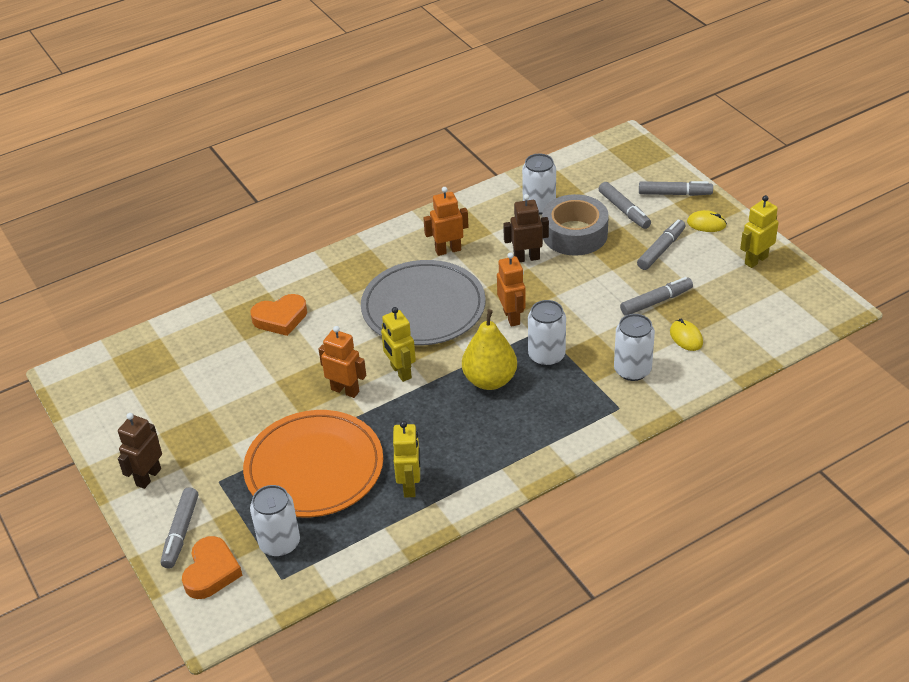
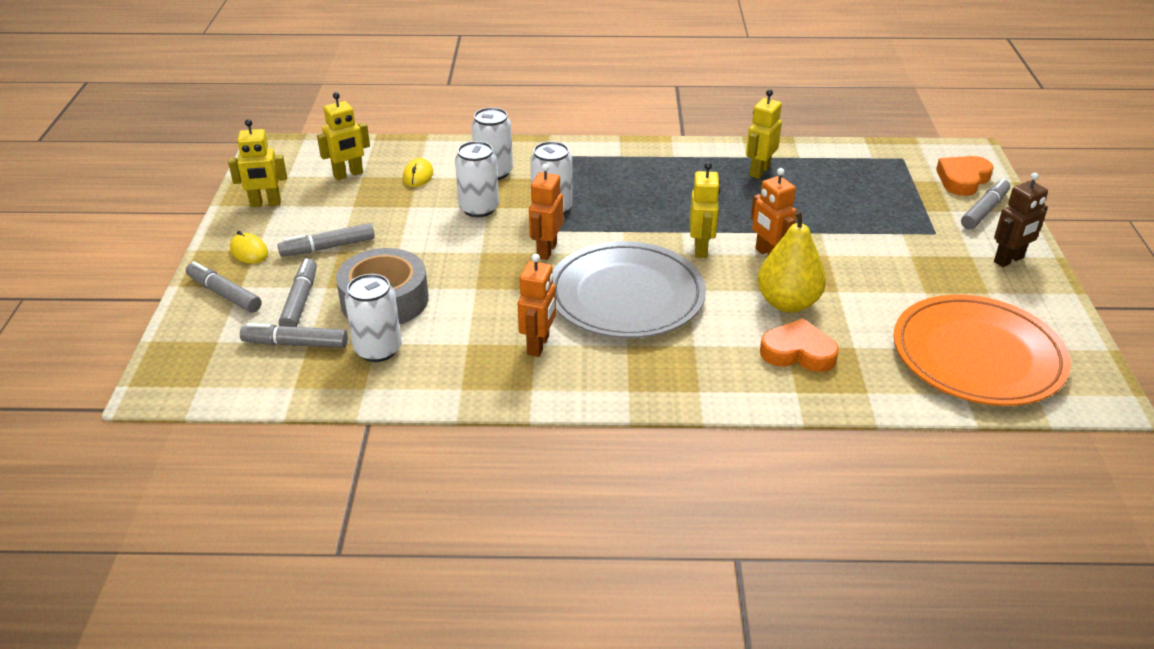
camera: 150 degrees left, 5 degrees down
(279, 543) = (895, 176): white can -> white can (479, 208)
(314, 468) = (837, 210): orange plate -> orange plate (977, 356)
(448, 250) = (538, 345): orange robot -> orange robot turned 90 degrees counterclockwise
(490, 380) = (623, 211): yellow pear -> yellow pear (787, 303)
(526, 258) = (465, 298): brown robot -> none
(656, 301) = (401, 209): grey marker -> grey marker (296, 344)
(739, 312) = (348, 174): none -> yellow robot

